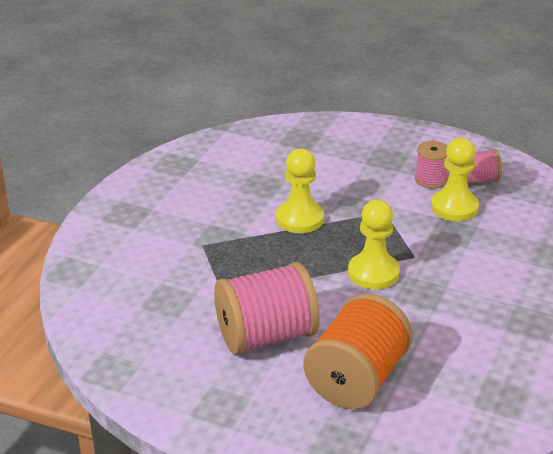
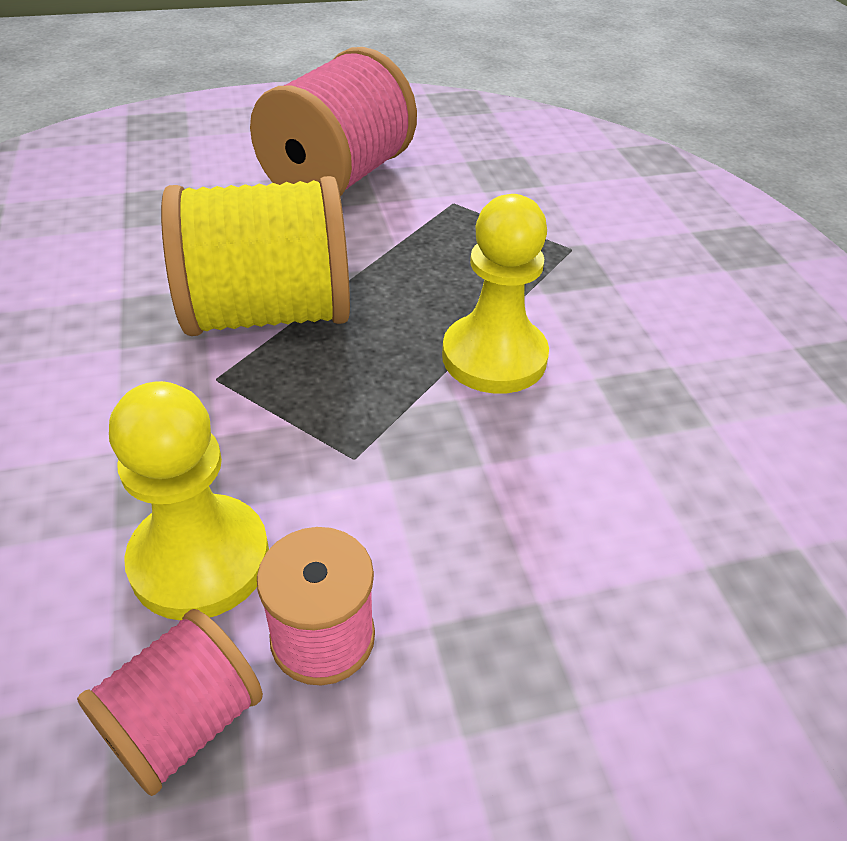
camera: 140 degrees right, 10 degrees up
(356, 379) = (181, 177): orange spool -> none
(373, 273) = (268, 314): yellow pawn -> yellow spool

